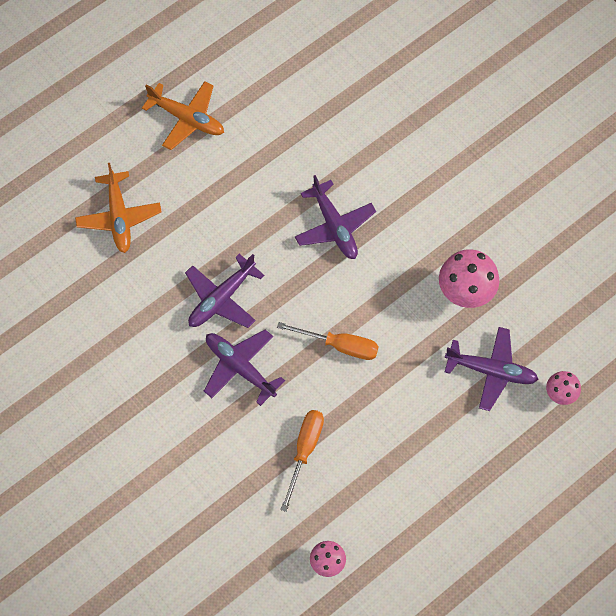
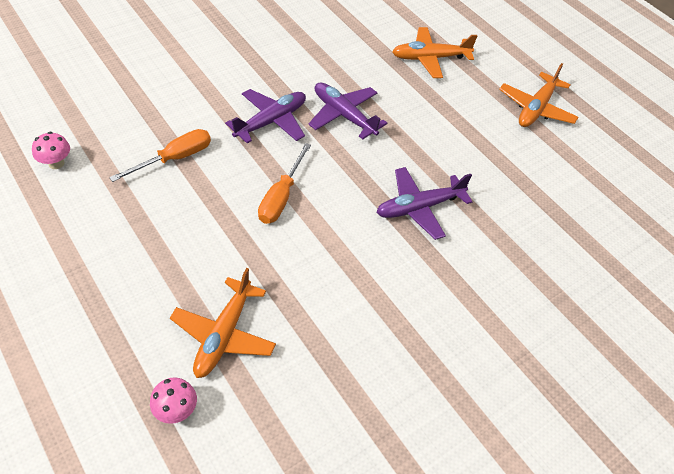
camera: 90 degrees right, 15 degrees down
(304, 451) = (175, 158): orange screwdriver -> orange screwdriver turned 60 degrees counterclockwise
(465, 291) = (331, 321): pink mushroom -> none
(491, 371) = (224, 335): purple plane -> orange plane

